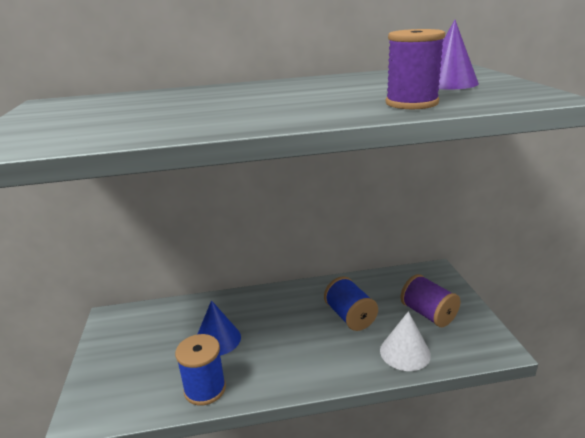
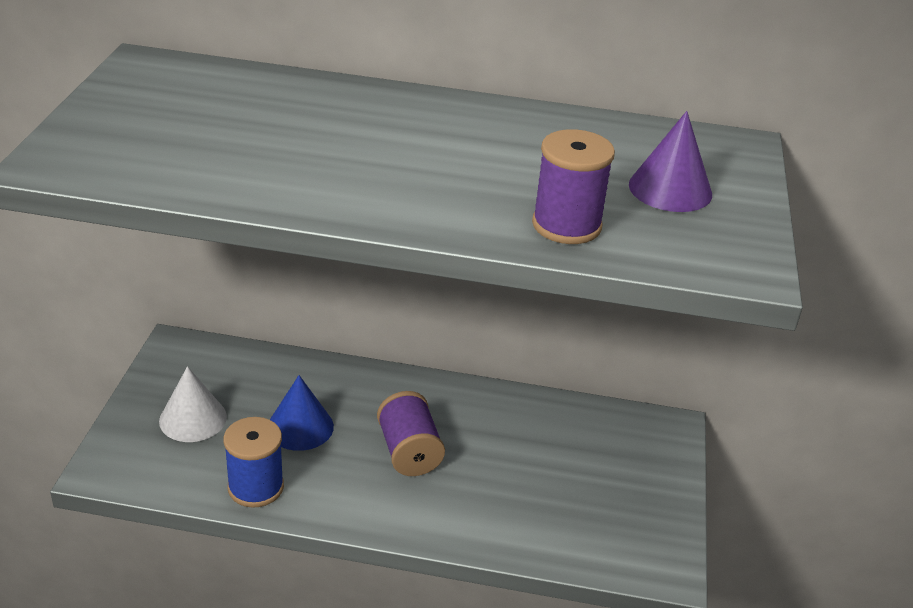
camera: 15 degrees right, 10 degrees up
(350, 316) = (494, 455): blue spool -> none
(405, 352) = (535, 530): white cone -> white cone (193, 418)
(428, 314) = (607, 489): purple spool -> purple spool (409, 452)

